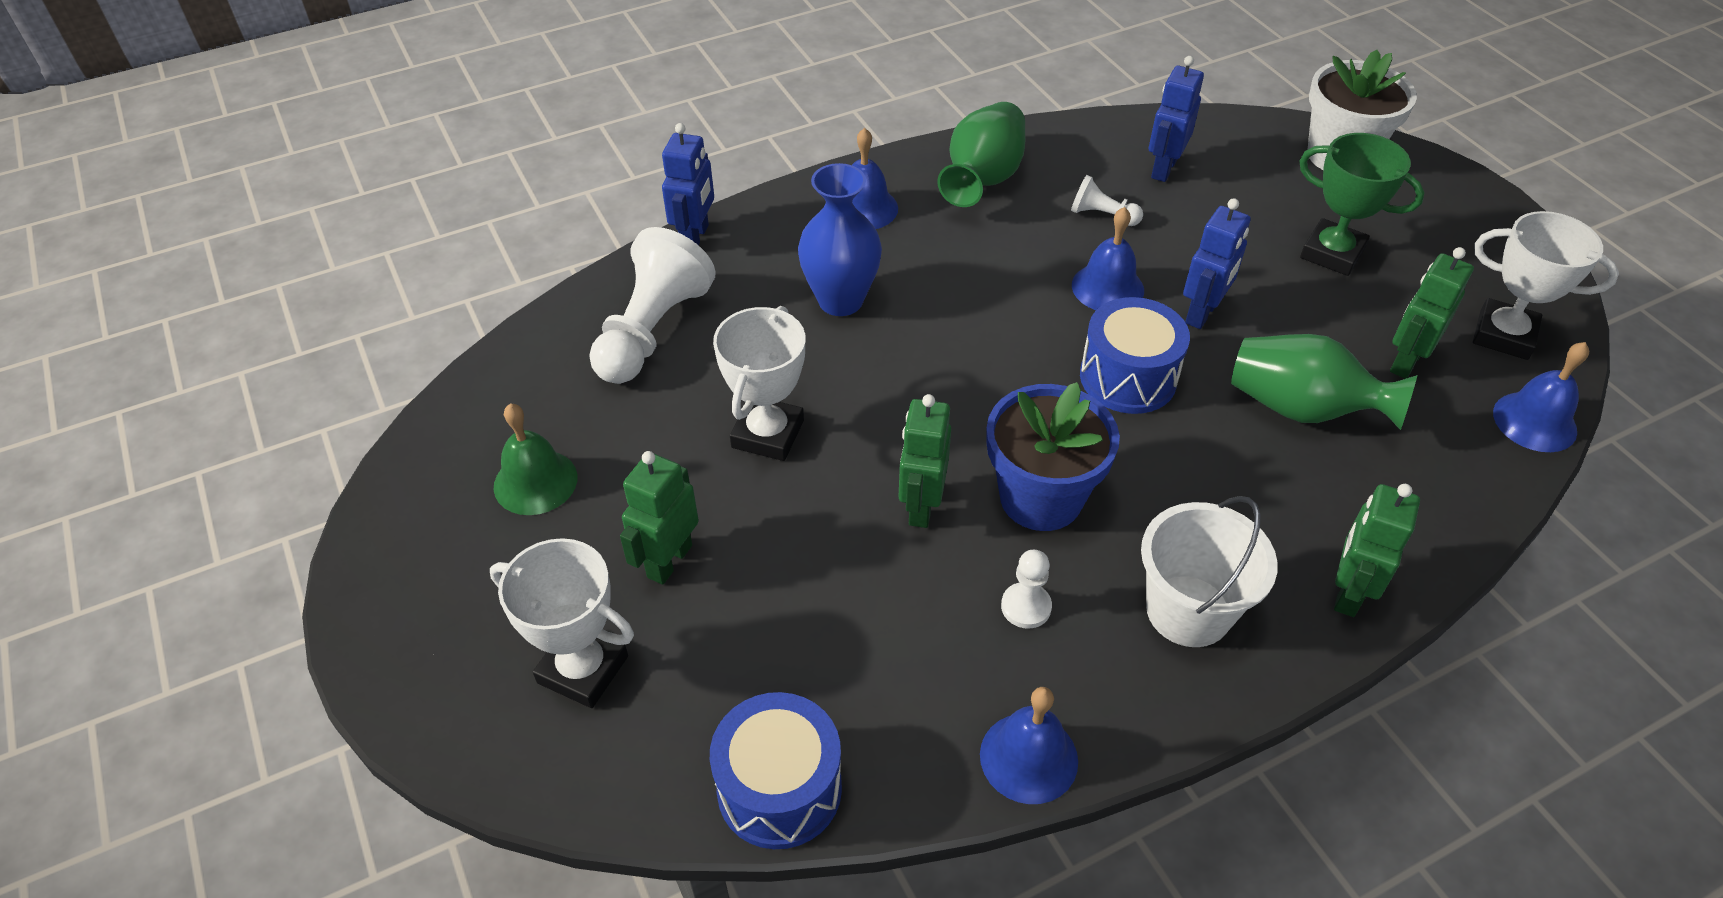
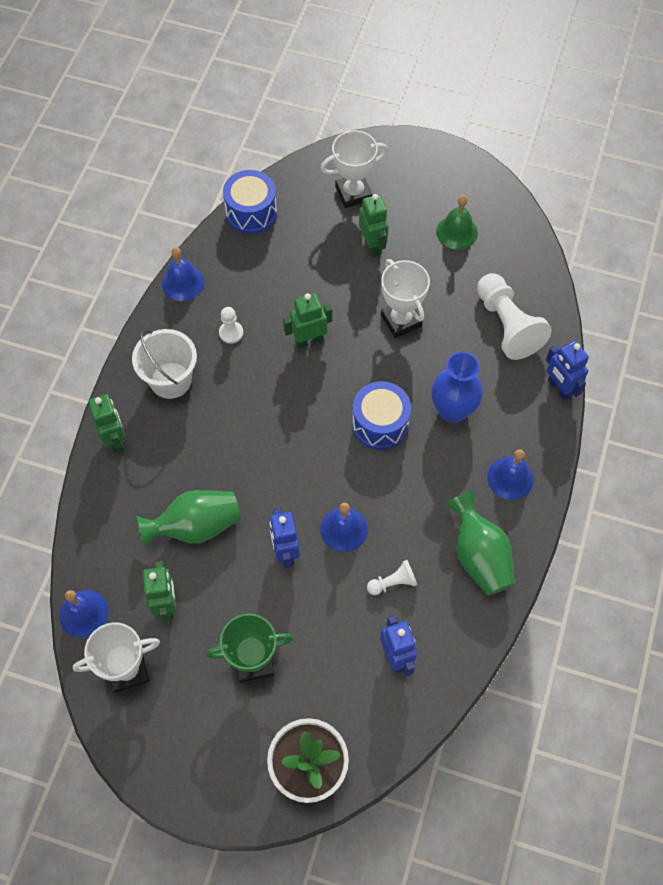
camera: 135 degrees right, 15 degrees up
(921, 506) = (309, 340): green robot -> green robot turned 75 degrees counterclockwise
(1040, 498) = (267, 383): blue flower pot -> none
(1128, 377) = (286, 478): blue drum -> blue drum (380, 424)

